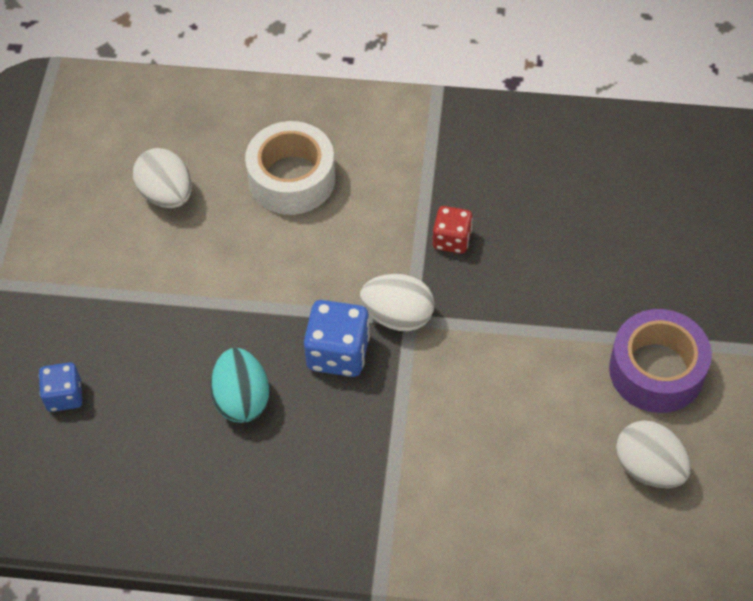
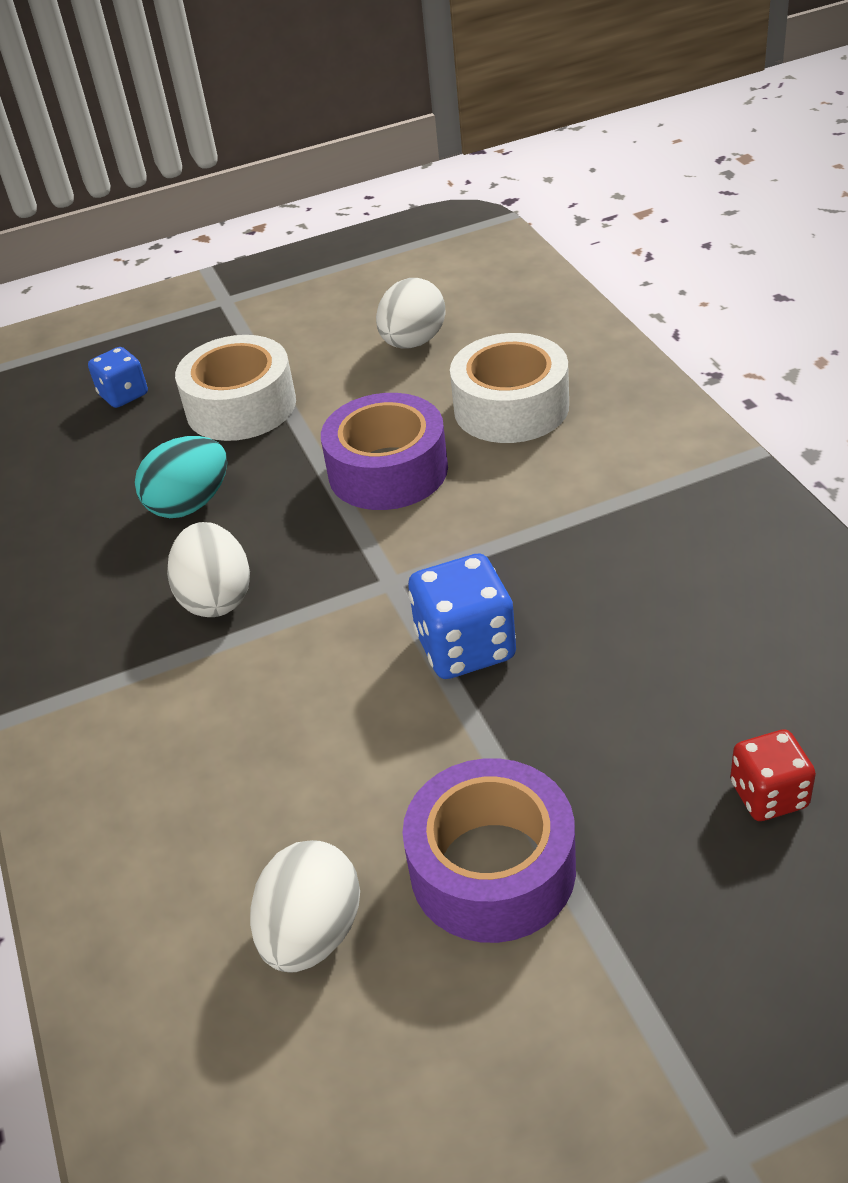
camera: 65 degrees right, 15 degrees down
(151, 326) = (241, 406): none -> white tape
(301, 273) = (388, 470): none -> purple tape
(338, 353) = (299, 546): blue dice -> blue dice (465, 647)
(398, 316) = (387, 569): white egg -> white egg (216, 598)
(452, 239) = (539, 563): red dice -> red dice (769, 795)

